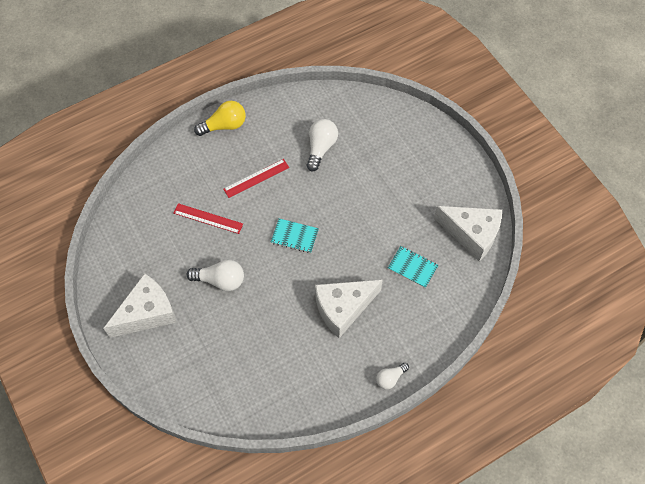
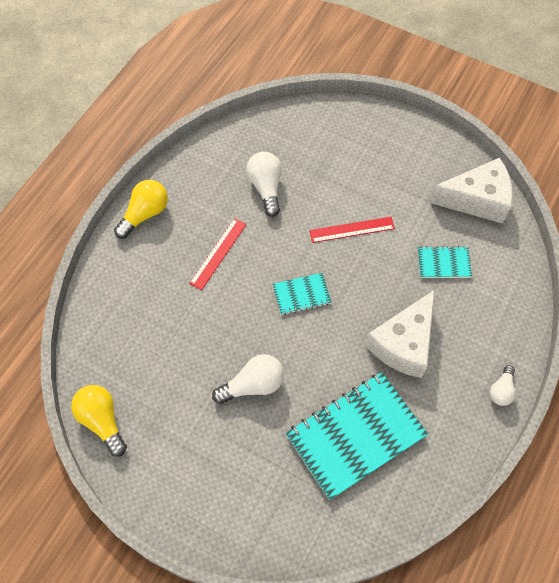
camera: 30 degrees left, 0 degrees up
(109, 250) = (102, 421): none -> yellow light bulb
(147, 313) = (194, 468): white cheese -> none
(208, 218) = (193, 324): red ruler -> red ruler (352, 229)
(266, 351) = (355, 436): none -> turquoise notebook

